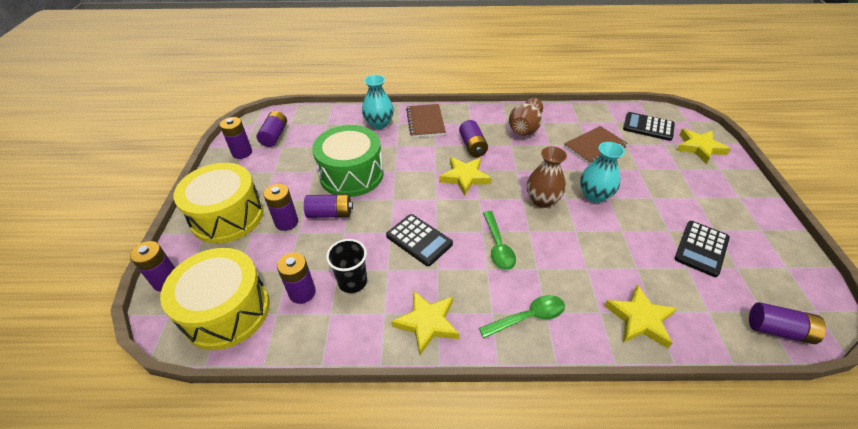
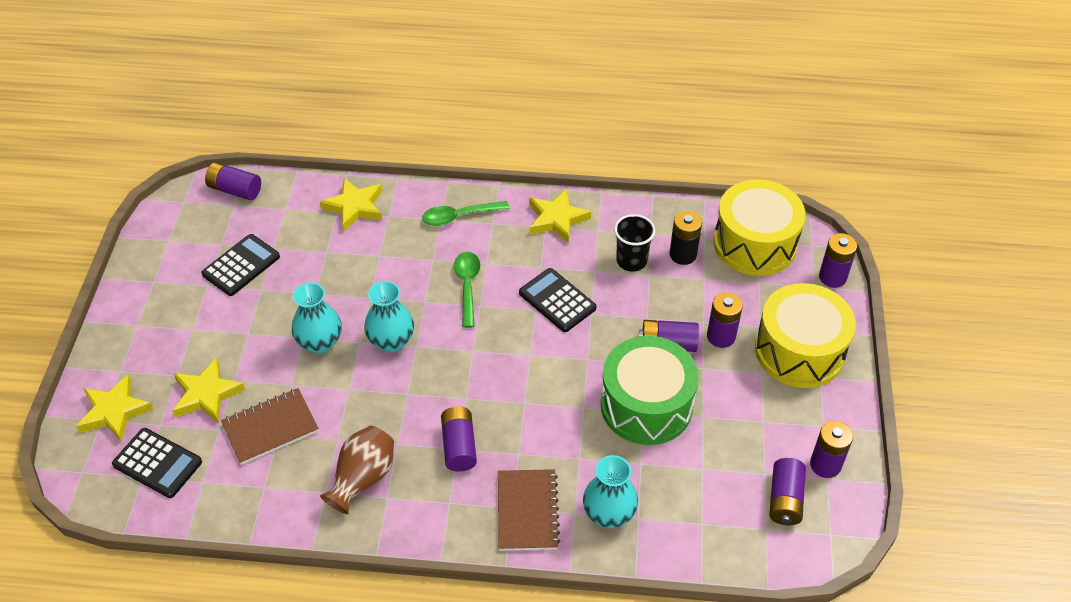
camera: 175 degrees left, 5 degrees up
(302, 292) = (683, 254): purple battery -> black battery
(464, 177) = (484, 386): yellow star -> yellow star (207, 394)
(542, 200) = (391, 341): brown vase -> turquoise vase

